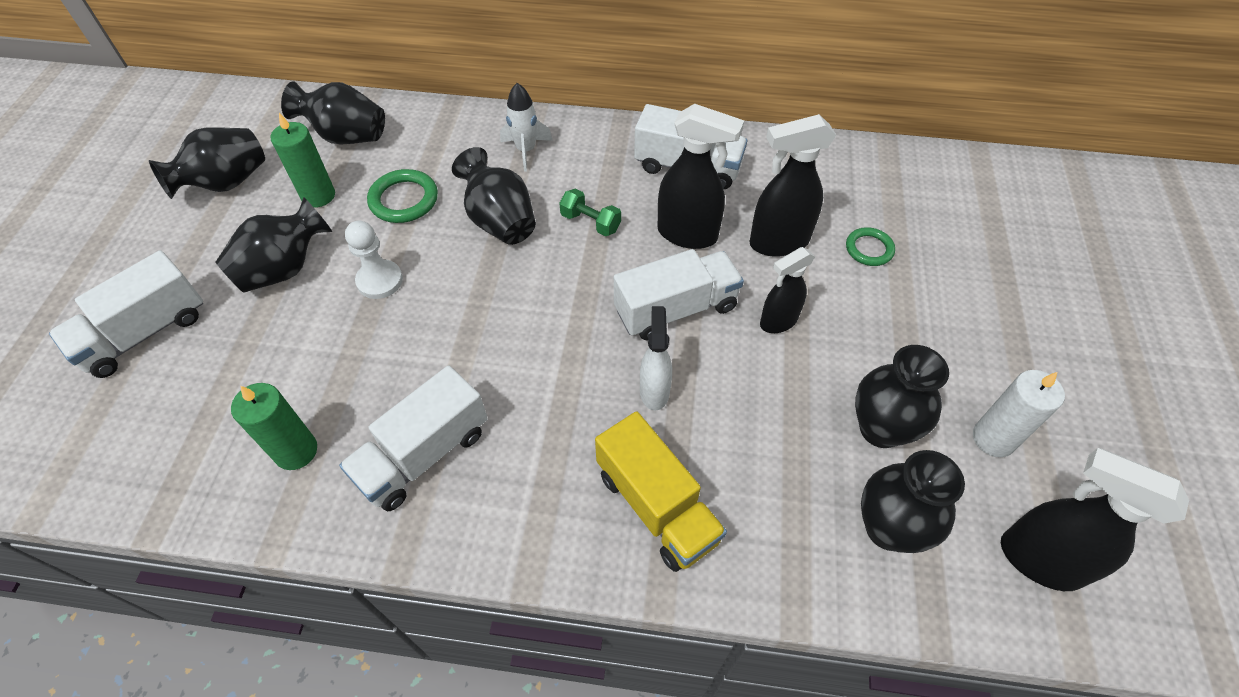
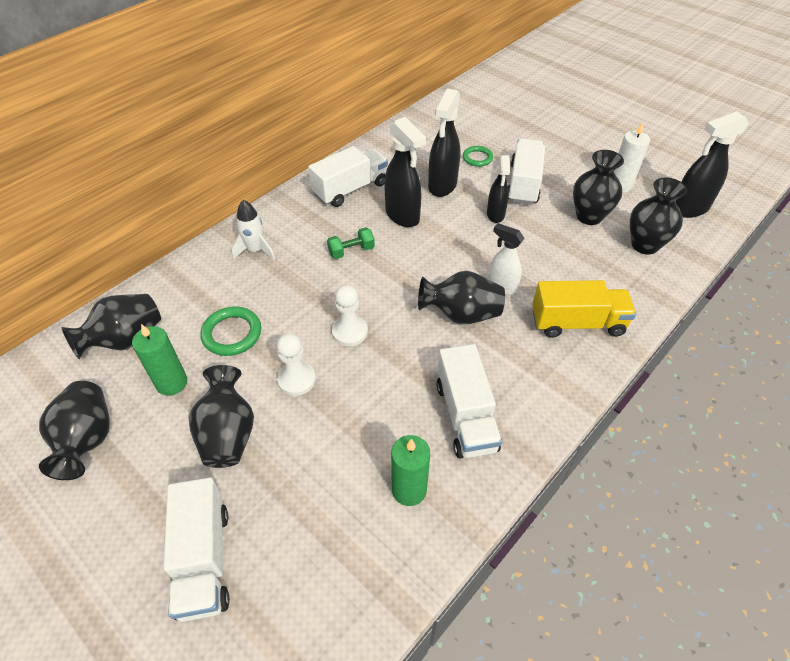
camera: 55 degrees left, 5 degrees down
(472, 286) = (349, 332): none -> white pawn
(500, 221) = (306, 292): black vase -> black vase (461, 314)
(676, 309) = (452, 248): white truck -> white truck (523, 184)
(688, 234) = (402, 216): black spray bottle -> black spray bottle turned 90 degrees clockwise

